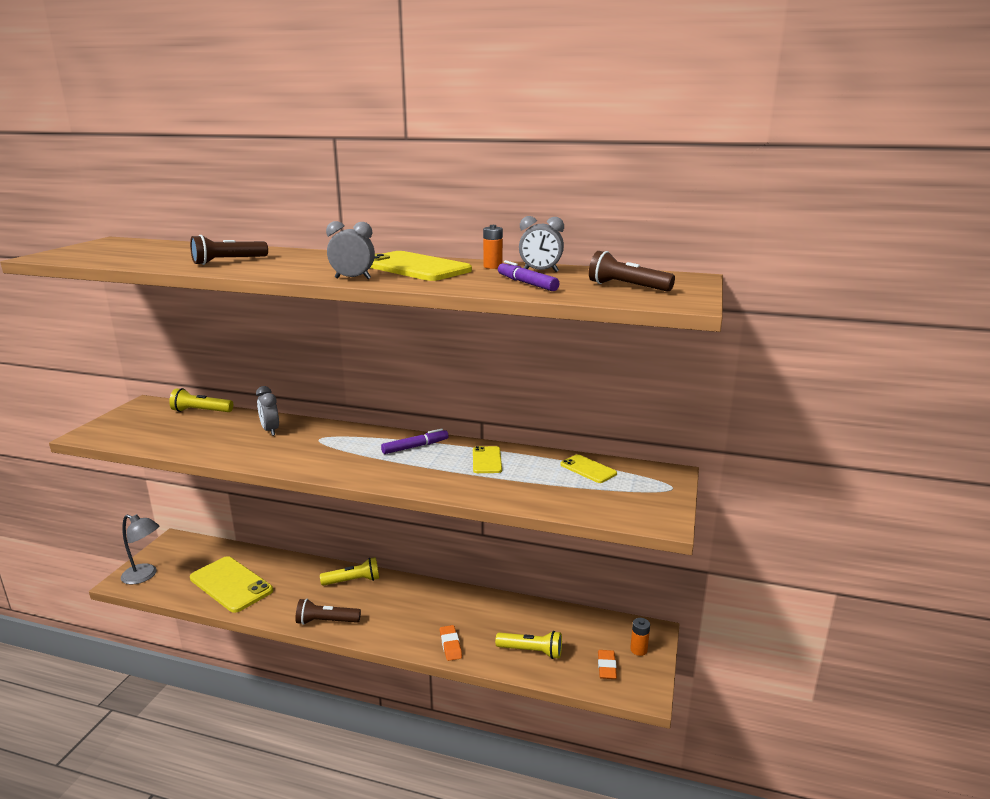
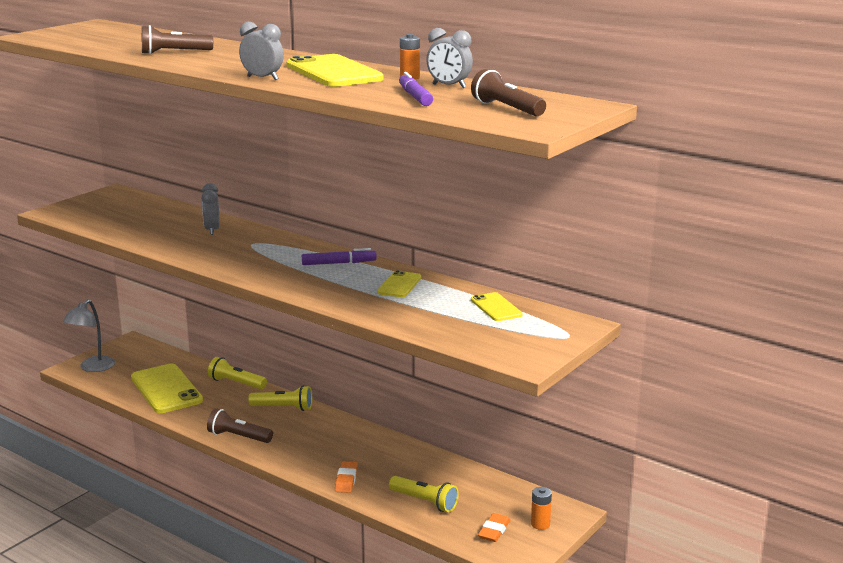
camera: 20 degrees right, 0 degrees up
(145, 576) = (92, 368): grey lamp -> grey lamp turned 75 degrees clockwise
(201, 411) = (160, 205): yellow flashlight -> yellow flashlight (236, 383)

